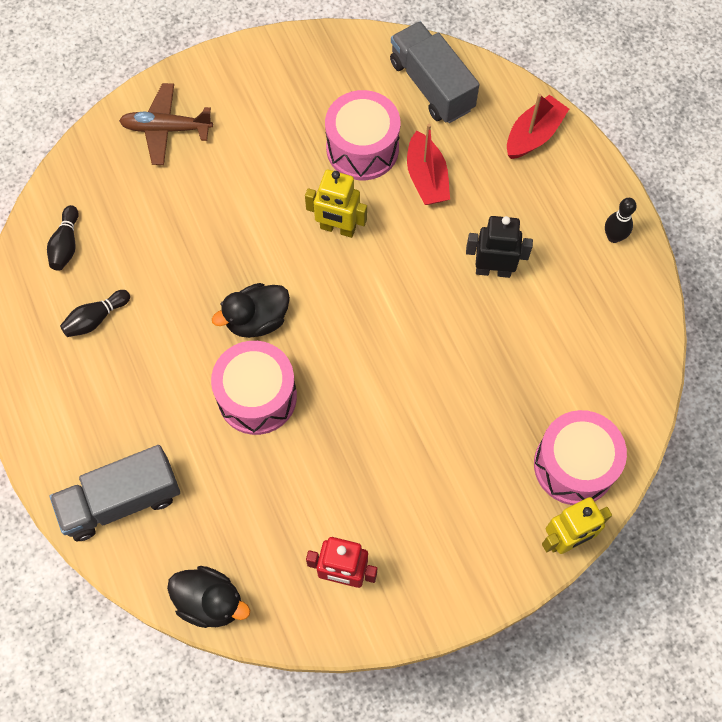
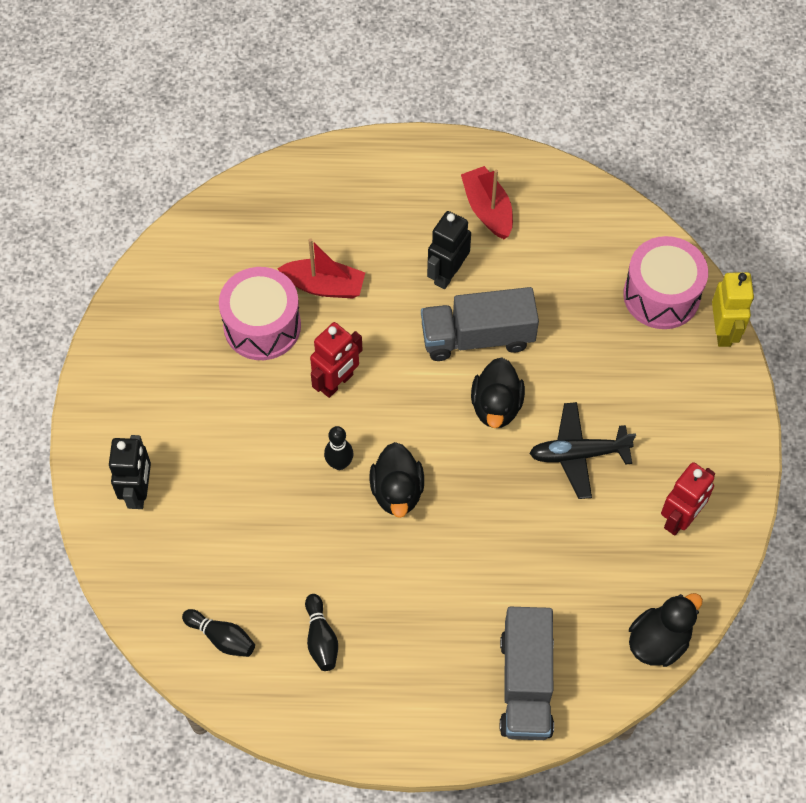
camera: 65 degrees left, 5 degrees down
(166, 129) = (139, 492): brown plane -> black robot
(257, 396) = (476, 522): pink drum -> none
(337, 228) = (337, 383): yellow robot -> red robot
(366, 456) = (578, 454): none -> black plane
(380, 366) = (496, 406): none -> black duck
(431, 85) = (227, 239): grey truck -> grey truck (477, 337)
(533, 135) = (328, 180): red boat -> red boat (487, 209)
(613, 237) = (464, 167): black bowling pin -> black bowling pin (339, 463)

